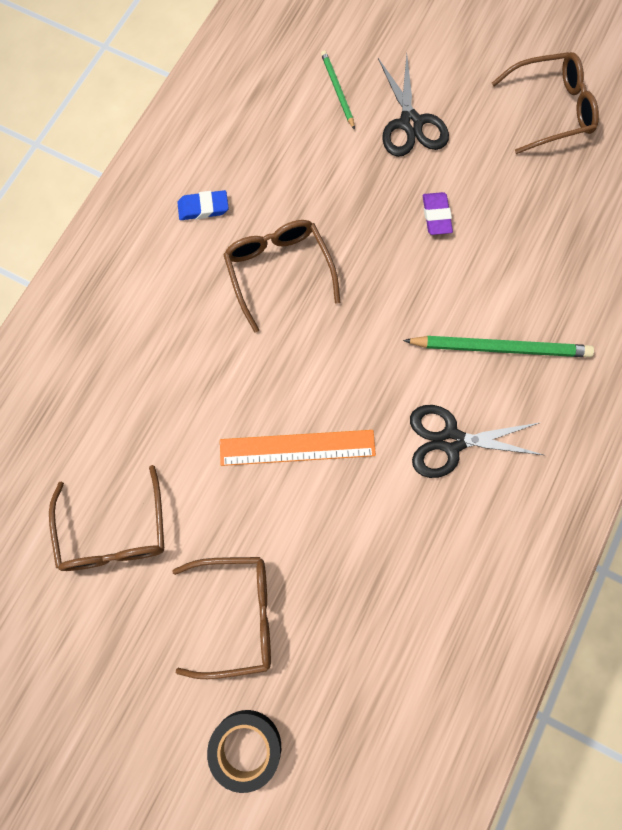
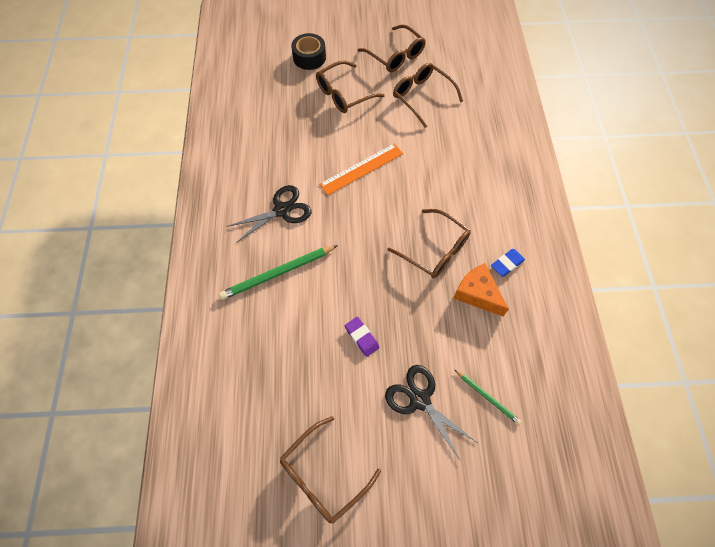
camera: 150 degrees right, 10 degrees down
(91, 655) = (395, 56): none -> brown glasses
(267, 193) = (477, 294): none -> orange cheese

